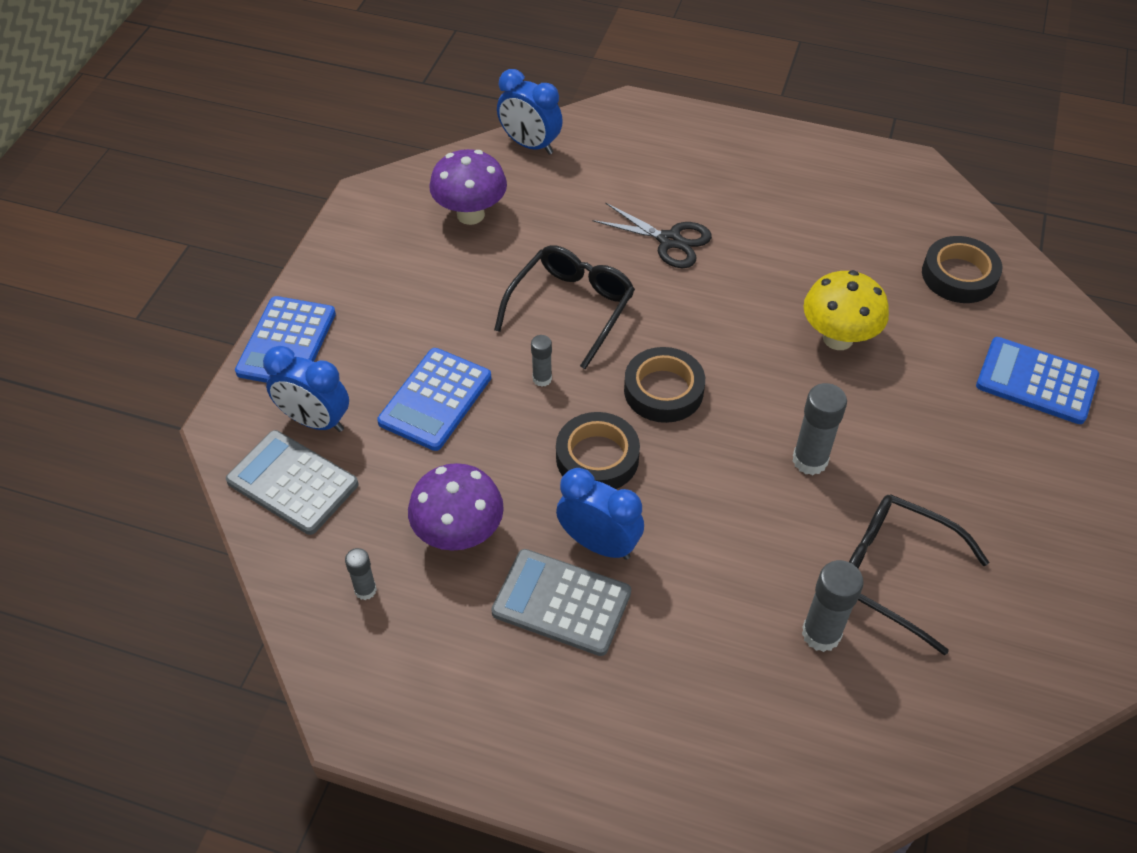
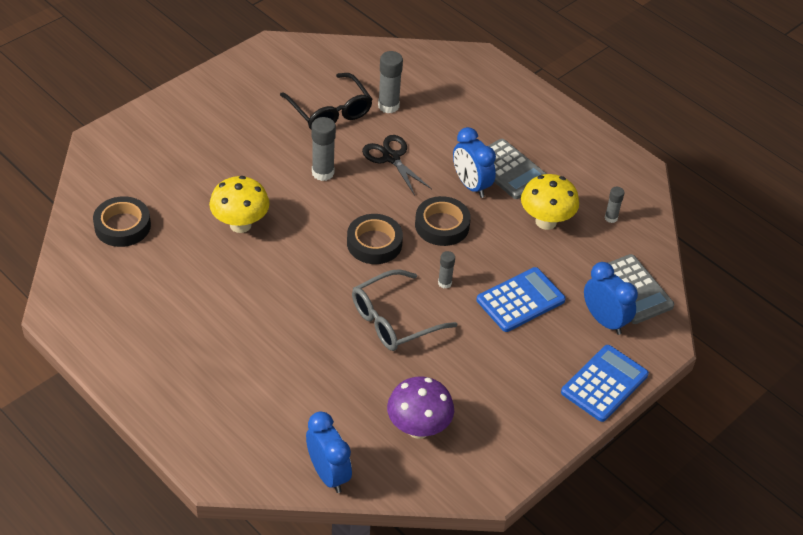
camera: 155 degrees left, 5 degrees down
(459, 535) = (546, 221): purple mushroom -> yellow mushroom
(570, 309) = (394, 320): black glasses -> grey glasses
(669, 241) = (287, 337): black scissors -> black scissors (391, 157)
(1036, 381) = (153, 153): blue calculator -> none

